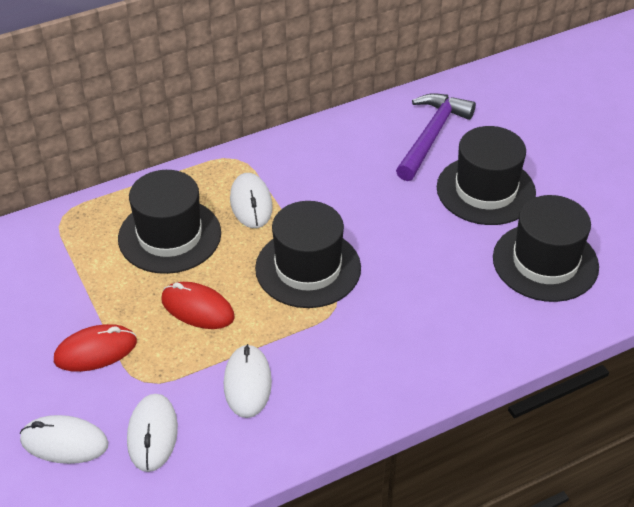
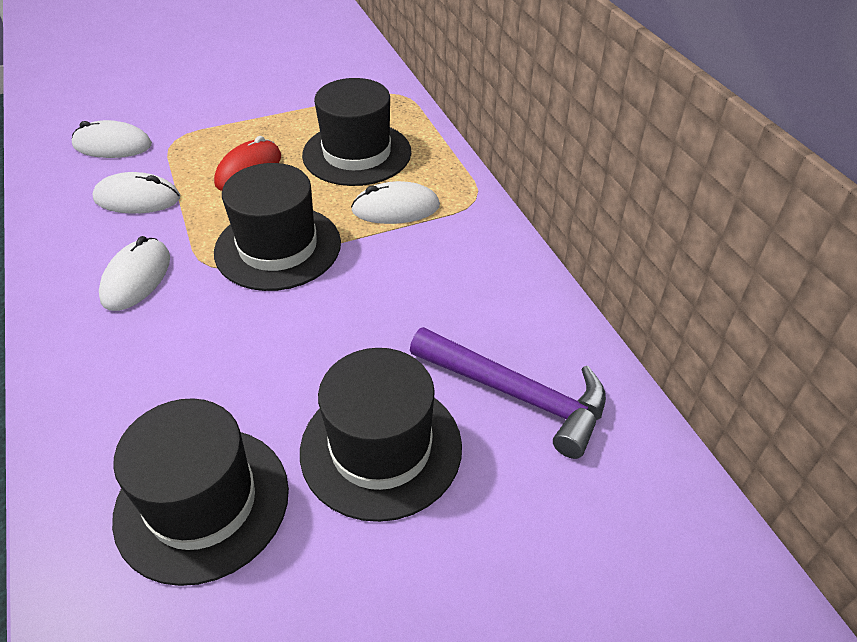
camera: 95 degrees right, 0 degrees up
(64, 442) = (132, 104): white mouse -> white mouse (136, 278)
(95, 351) = (222, 116): red mouse -> none

